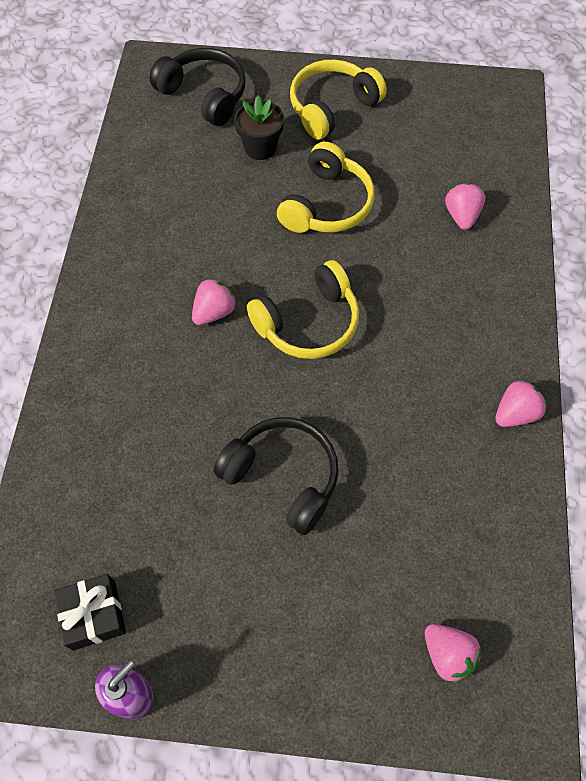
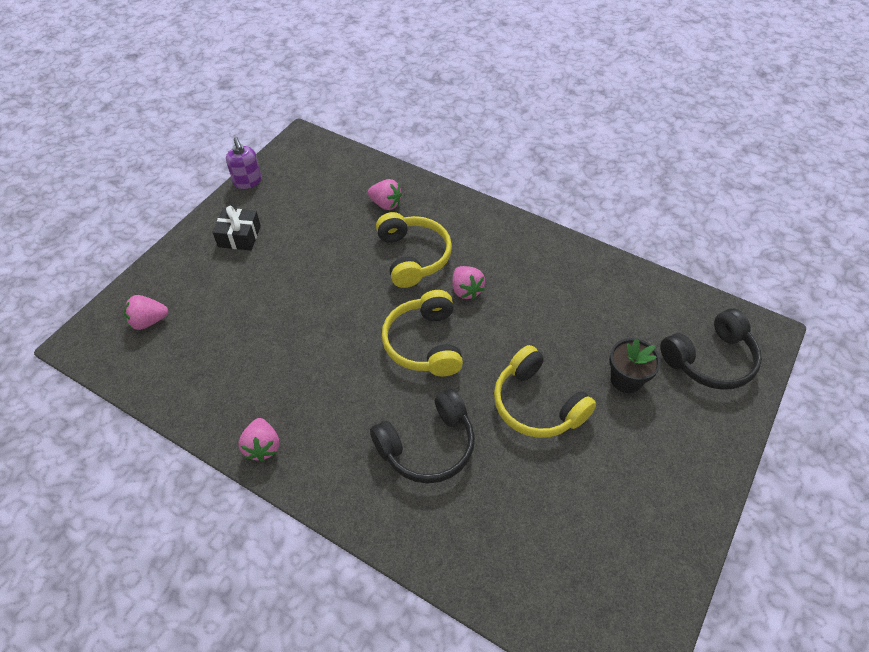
camera: 115 degrees right, 10 degrees down
(94, 615) = (299, 178): black gift -> black gift (239, 236)
(283, 476) = (316, 284): black headphones -> black headphones (427, 446)
(332, 107) = (662, 461): yellow headphones -> yellow headphones (413, 257)
(461, 216) = (473, 512): pink strawberry -> pink strawberry (386, 204)

